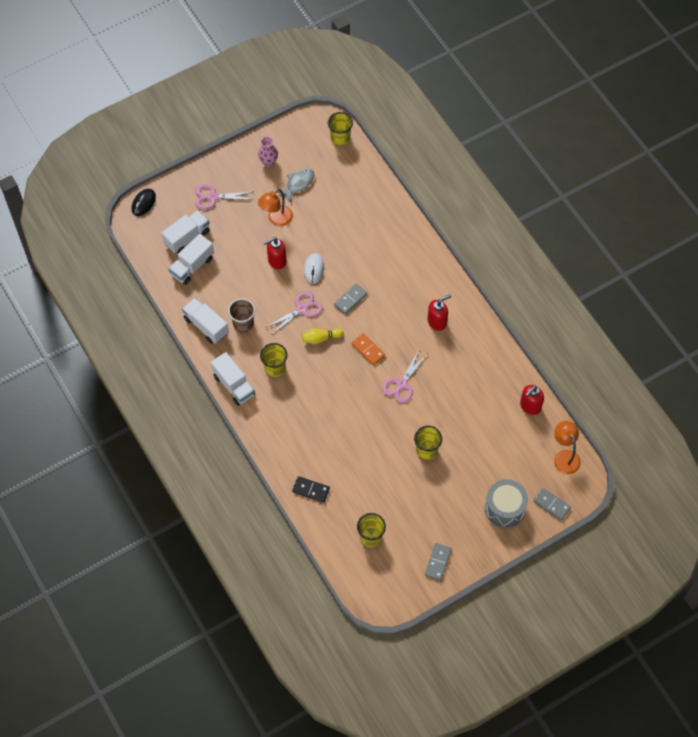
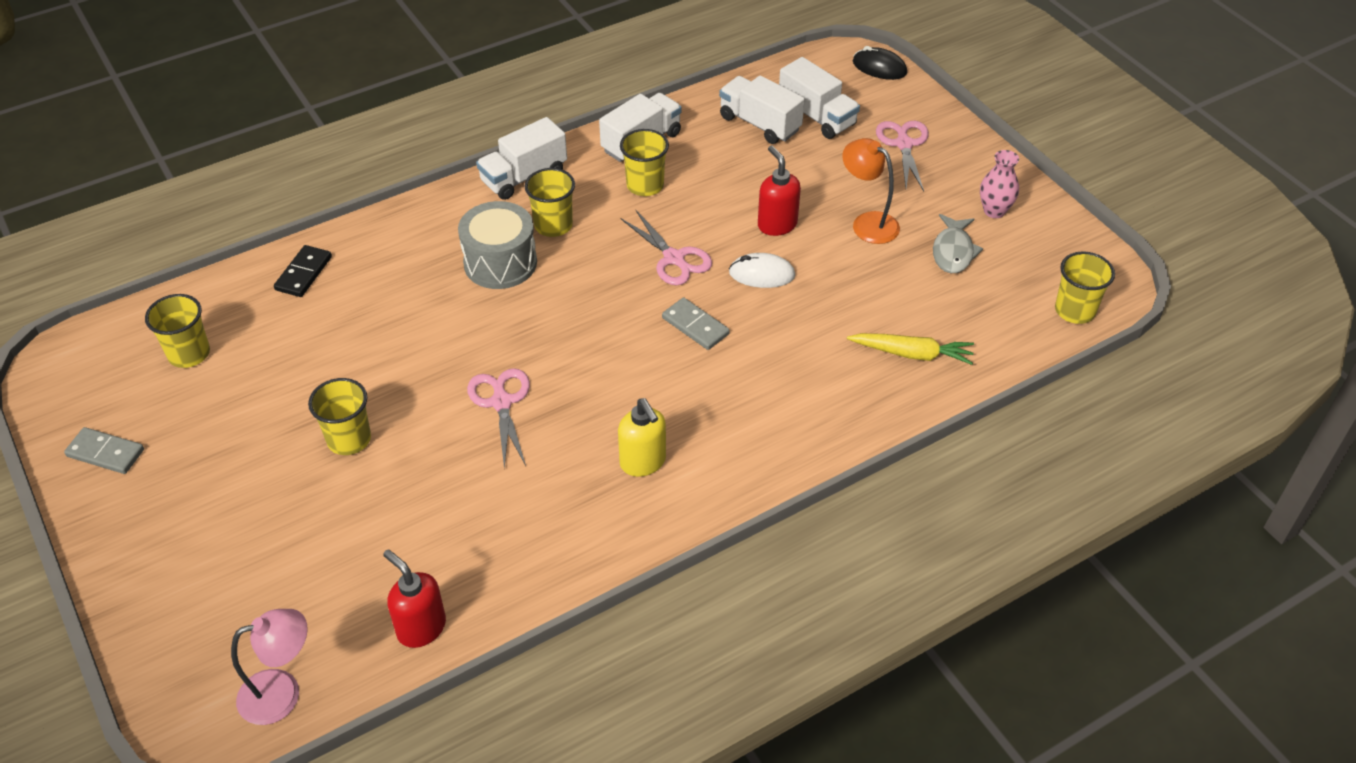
camera: 90 degrees right, 15 degrees down
(243, 323) = (645, 185): brown cup -> yellow cup
(298, 183) = (953, 251): grey fish -> grey fish turned 60 degrees clockwise
(321, 338) = (611, 284): yellow bowling pin -> none
(368, 208) = (912, 354): none -> yellow carrot
(368, 350) = (582, 351): orange domino -> none
(401, 384) = (501, 402): pink scissors -> pink scissors turned 45 degrees clockwise
(437, 322) = (643, 462): red soap dispenser -> yellow soap dispenser
(505, 508) = (187, 569): grey drum -> grey drum (500, 263)
(551, 504) = (172, 660): grey domino -> none
(564, 456) = (282, 693): orange lamp -> pink lamp

